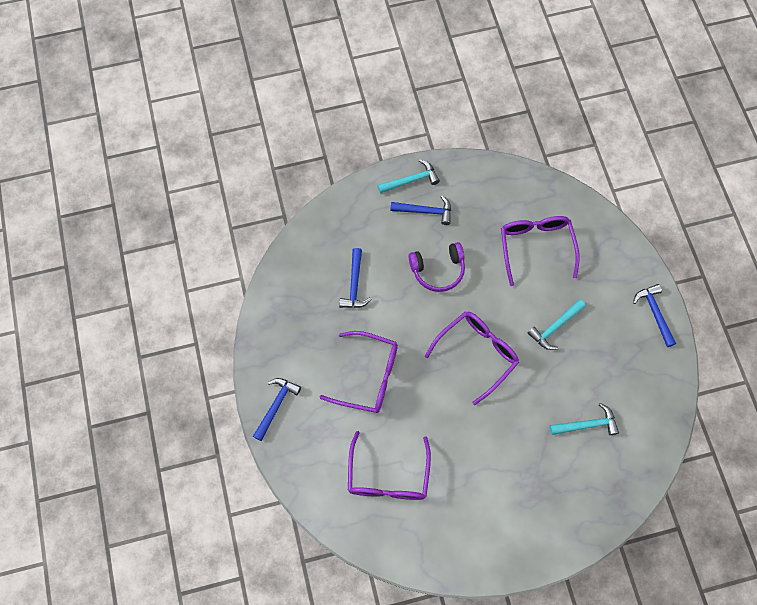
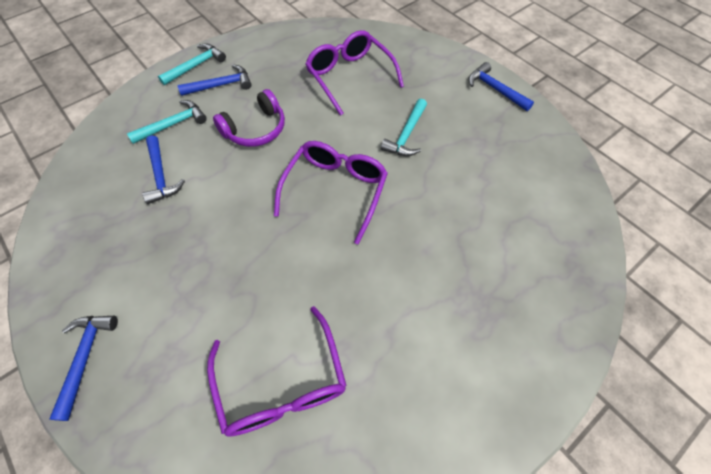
camera: 25 degrees left, 10 degrees down
(369, 376) = (211, 266): purple glasses -> none
(587, 424) = (495, 212): turquoise hammer -> turquoise hammer (173, 124)

